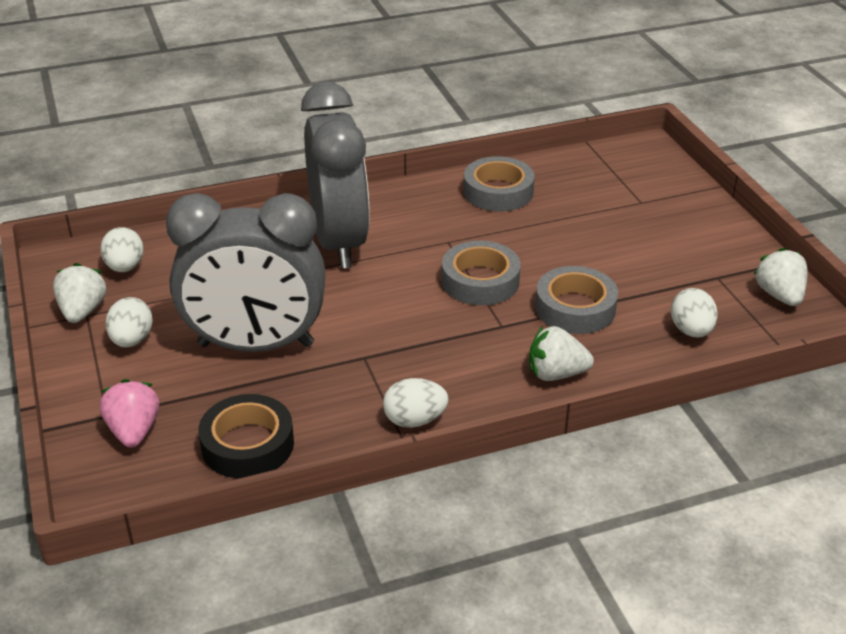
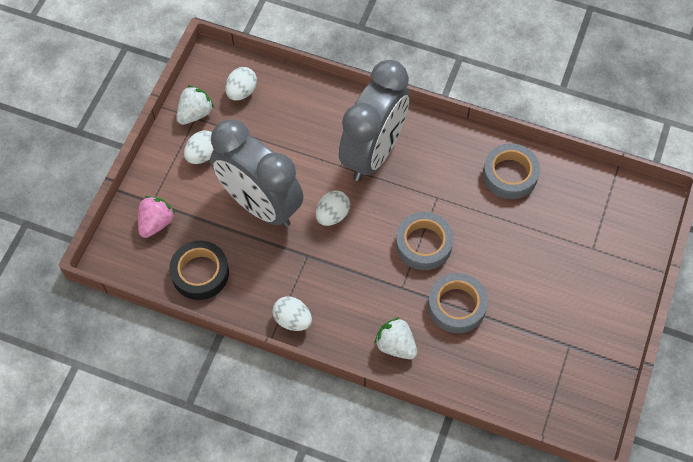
camera: 40 degrees right, 25 degrees up
(691, 330) = (505, 373): white egg -> white egg (332, 215)
(779, 295) = (591, 388): white strawberry -> none

